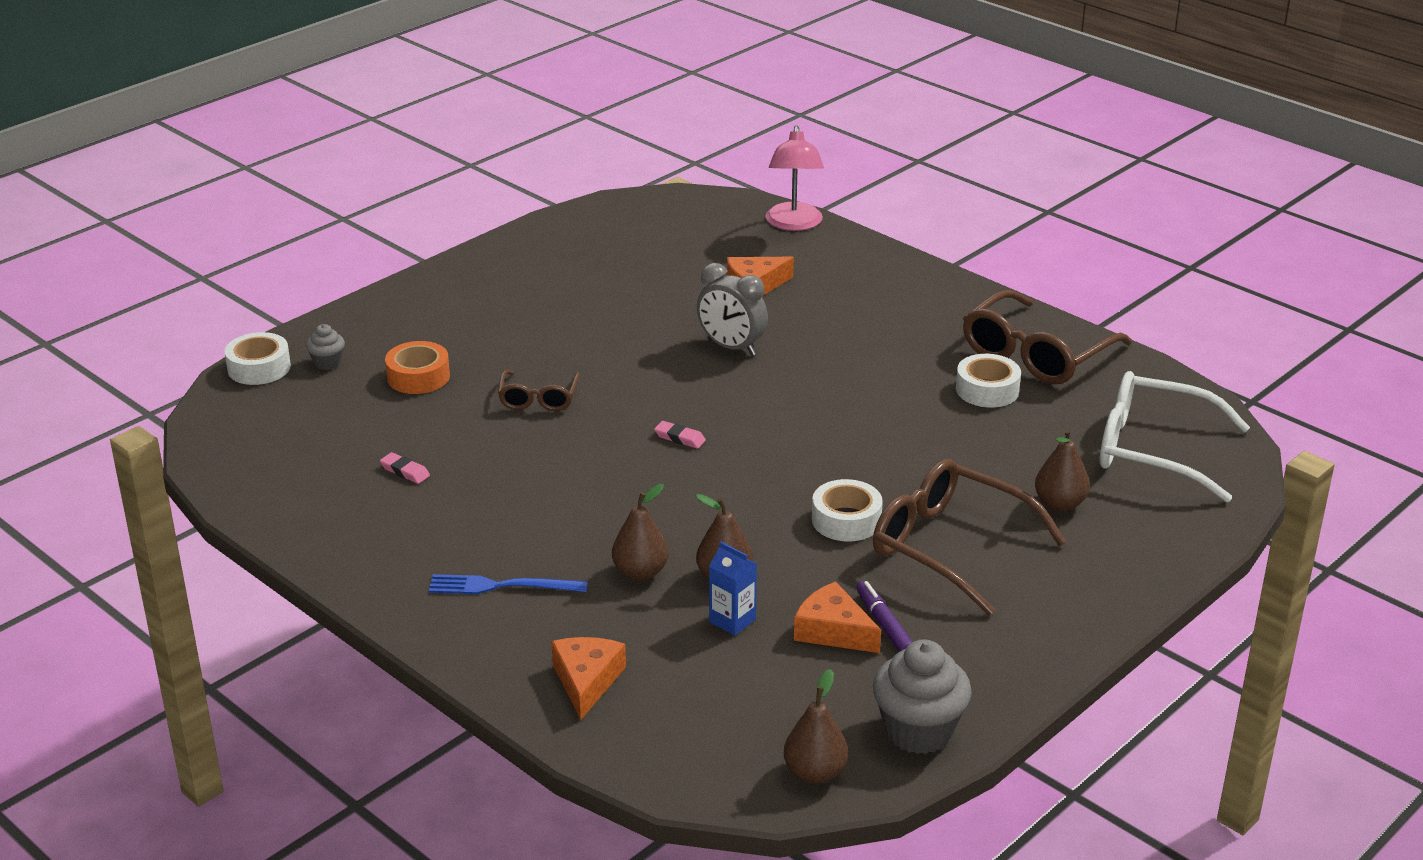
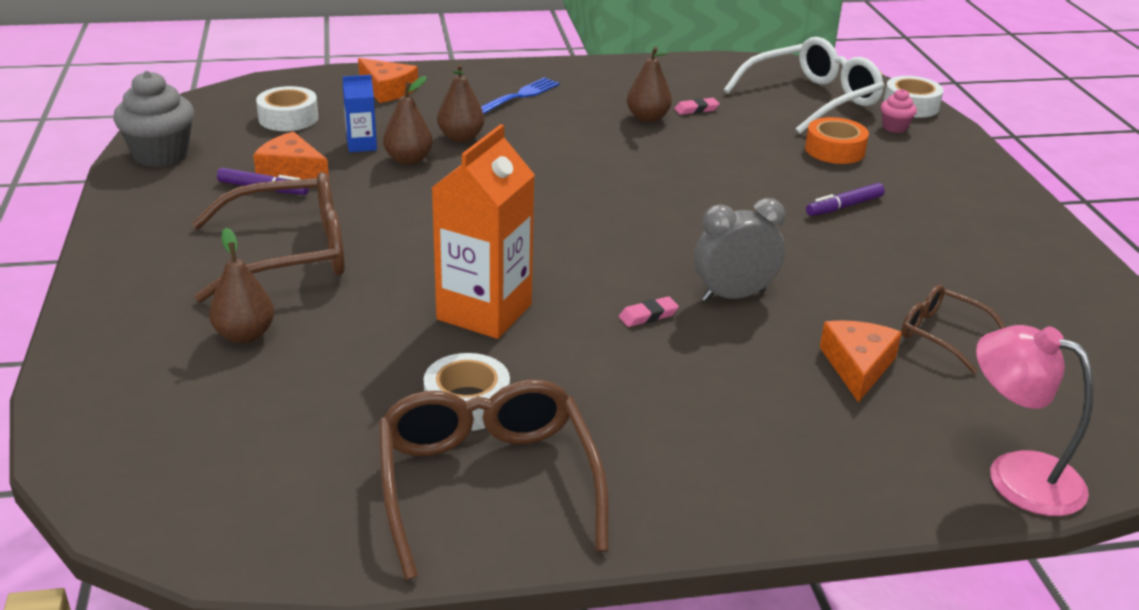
camera: 125 degrees right, 0 degrees up
(327, 363) = (894, 127): grey cupcake -> pink cupcake
(530, 344) = (844, 206): none -> purple marker
(538, 399) = (743, 180): brown glasses -> brown glasses (941, 334)
(680, 438) = (607, 211): pink eraser -> pink eraser (648, 315)
(815, 773) = (197, 115): brown pear -> brown pear (647, 118)
(833, 631) = (291, 170): orange cheese -> orange cheese turned 135 degrees counterclockwise
(846, 520) = (393, 228): white tape -> white tape (288, 118)
(891, 427) = (484, 312): none -> orange carton
(1151, 450) = (217, 444): white glasses -> white glasses (813, 99)

